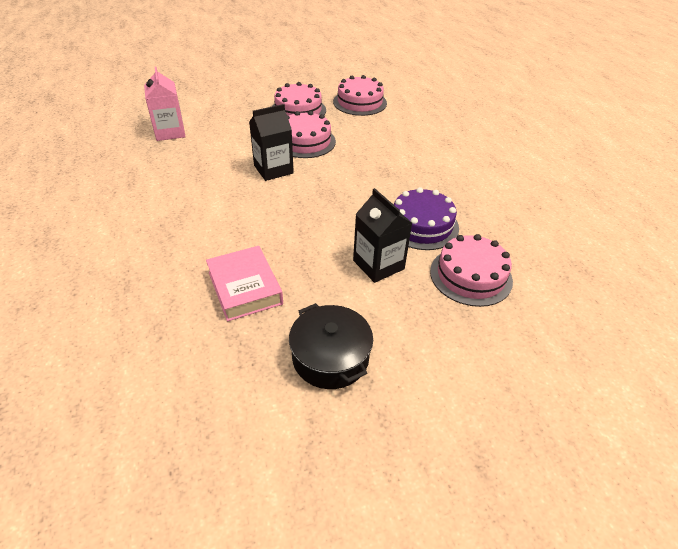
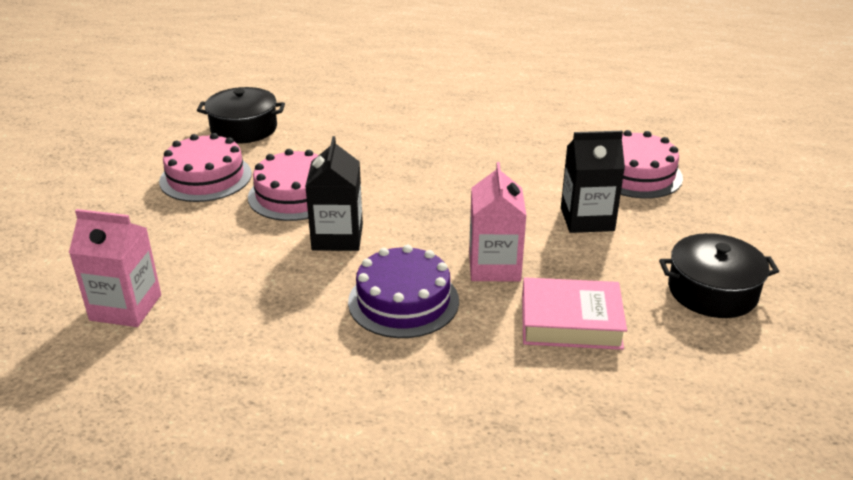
camera: 60 degrees left, 10 degrees down
(285, 237) = (494, 266): none -> pink carton
(360, 102) = (244, 128): pink cake -> black pot
(421, 225) = (539, 173): purple cake -> purple cake (403, 301)

